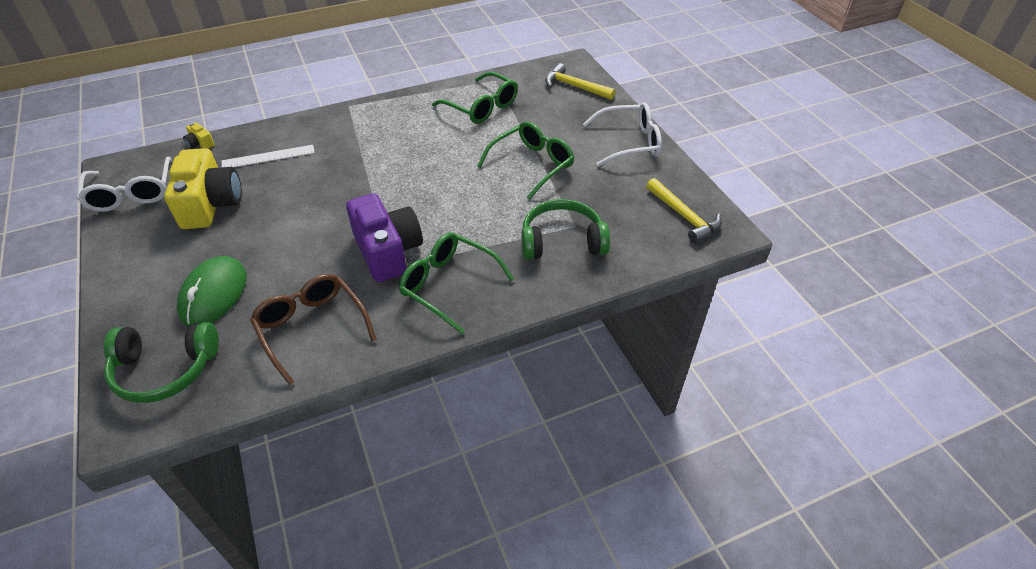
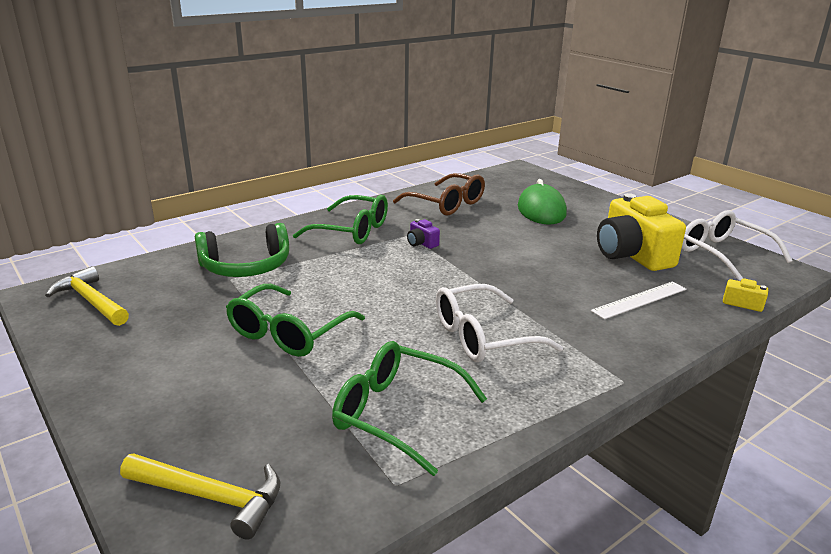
camera: 165 degrees right, 20 degrees down
(165, 369) = (525, 184): green headphones -> none
(388, 251) = (421, 243): purple camera -> purple camera, size x0.41
(628, 142) = (129, 384): white glasses -> white glasses (484, 336)

